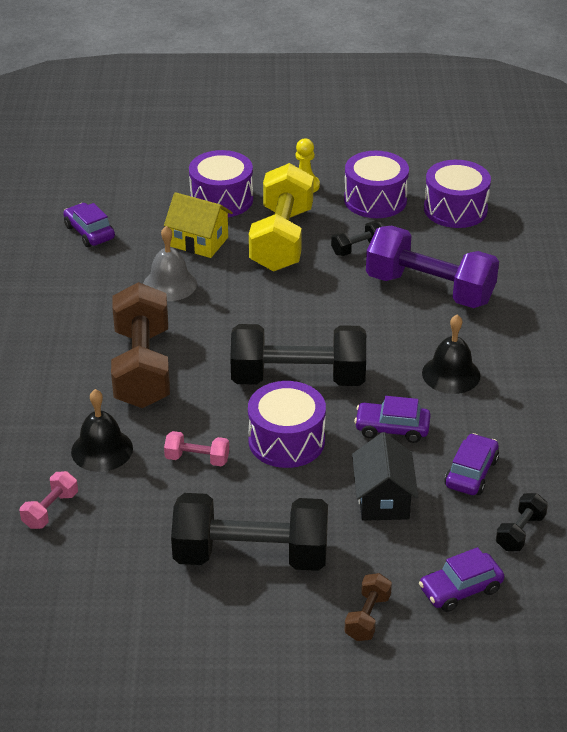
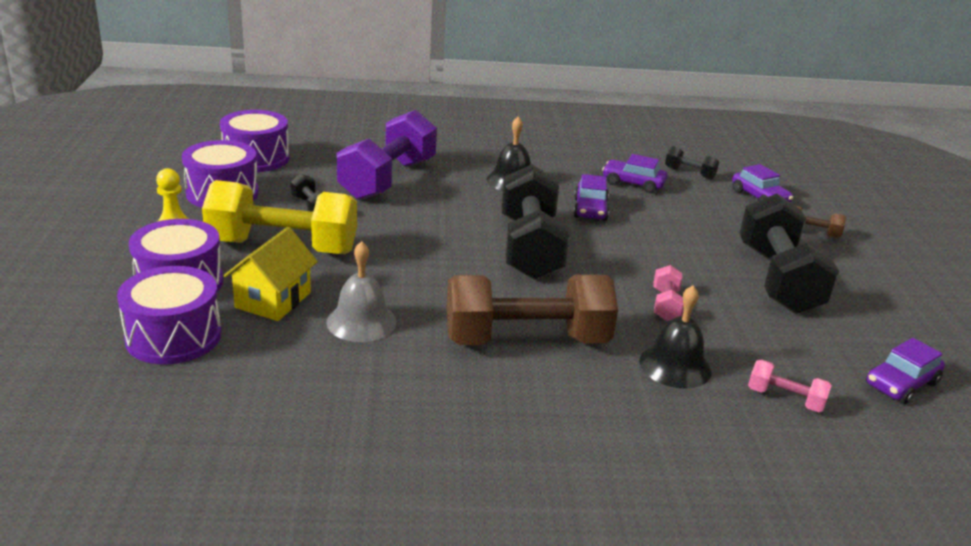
camera: 95 degrees left, 10 degrees down
(89, 232) = (221, 390): purple car -> purple car (901, 384)
(286, 440) = (622, 257): purple drum -> purple drum (173, 336)
(383, 499) = (679, 219): black house -> none

